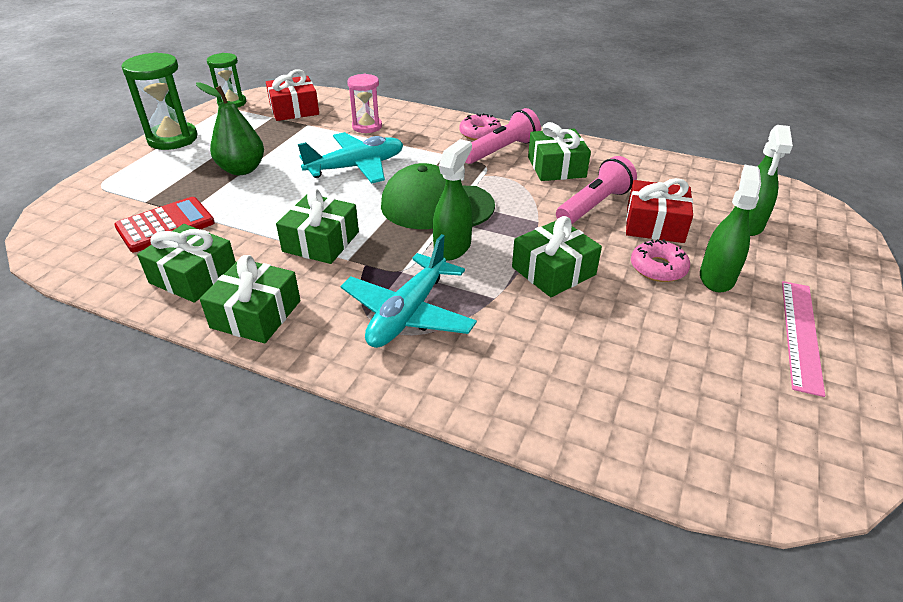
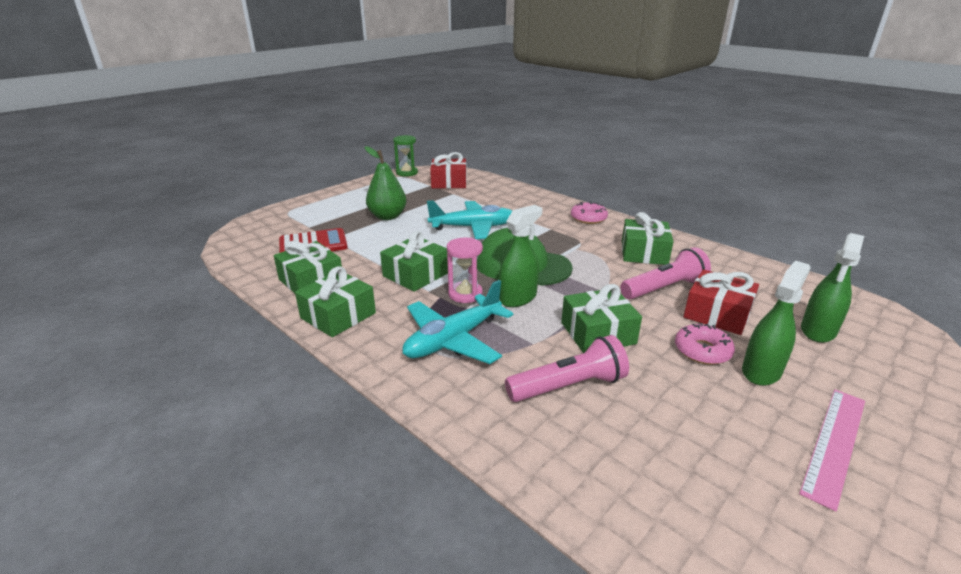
camera: 20 degrees right, 10 degrees down
(172, 139) = (352, 190): green hourglass -> none
(367, 126) = (497, 201): pink hourglass -> pink hourglass (465, 294)
(501, 150) = (600, 233): pink flashlight -> pink flashlight (569, 386)

